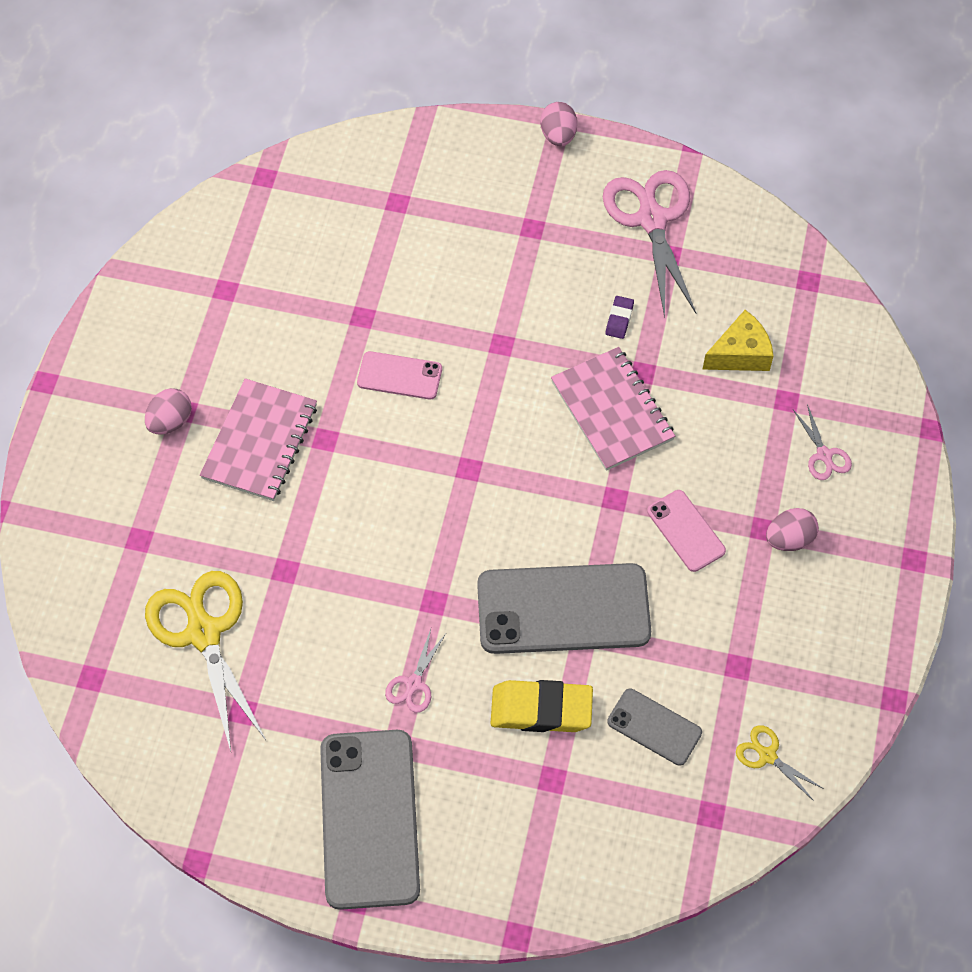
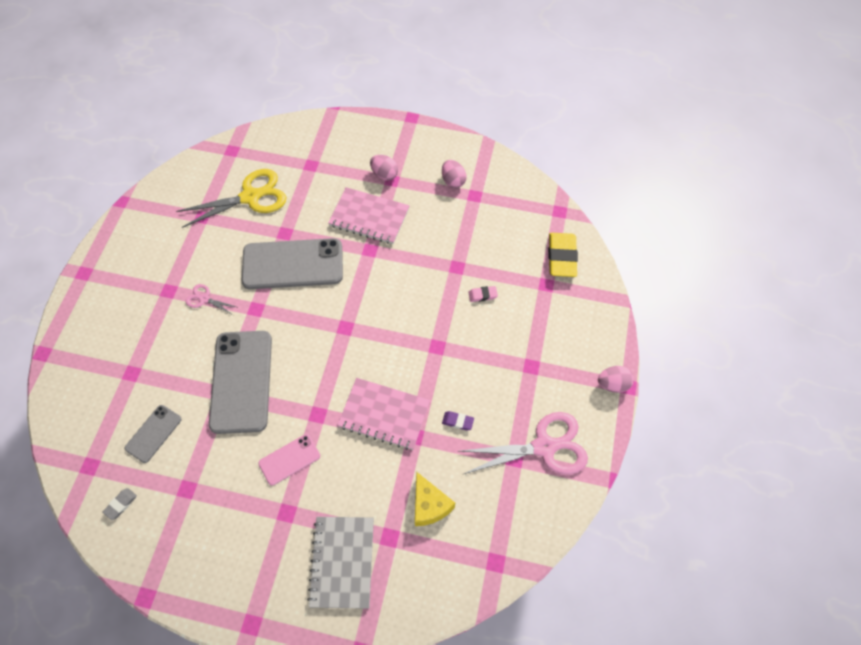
camera: 90 degrees right, 0 degrees up
(369, 818) = (127, 278): grey phone -> grey phone (293, 264)
(399, 376) = (413, 288): pink phone -> none
(414, 284) = (482, 295): none -> pink eraser
(541, 709) = (176, 367): yellow eraser -> yellow eraser (561, 257)
(612, 411) = (384, 414): pink notebook -> pink notebook turned 45 degrees clockwise
(767, 756) = (121, 504): yellow scissors -> grey eraser
(789, 539) = (276, 531): pink egg -> pink egg (453, 181)
(824, 455) = (342, 562): pink scissors -> grey notebook

